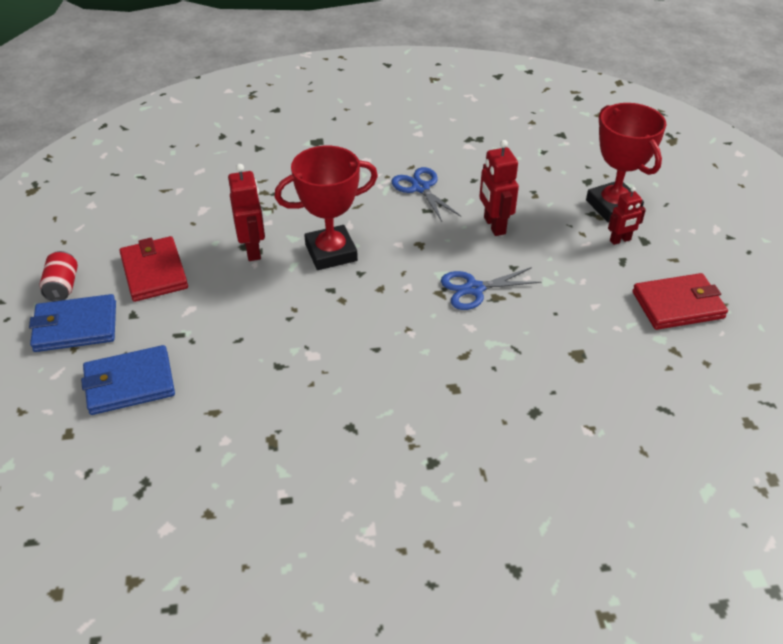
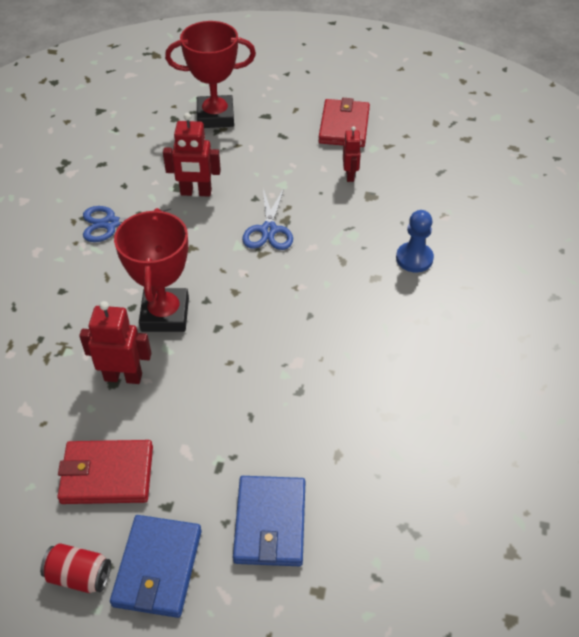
camera: 70 degrees left, 5 degrees up
(501, 415) = (414, 258): none -> blue pawn
(620, 240) = (258, 128): red robot -> red robot (350, 175)

